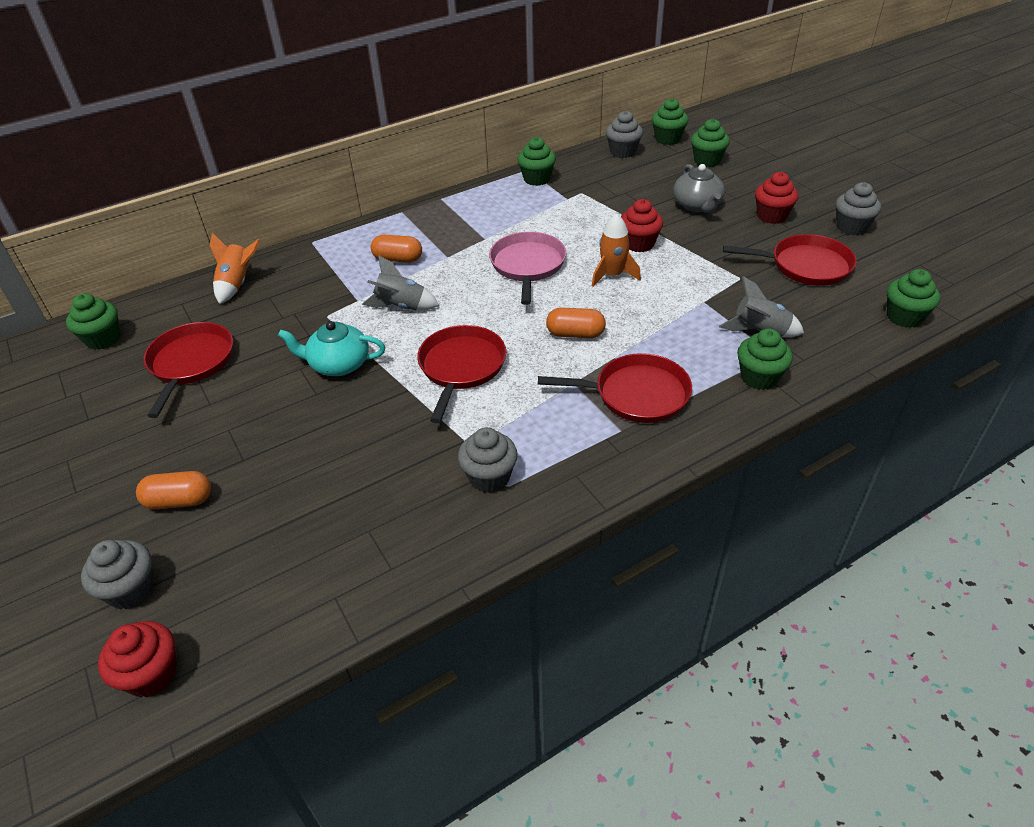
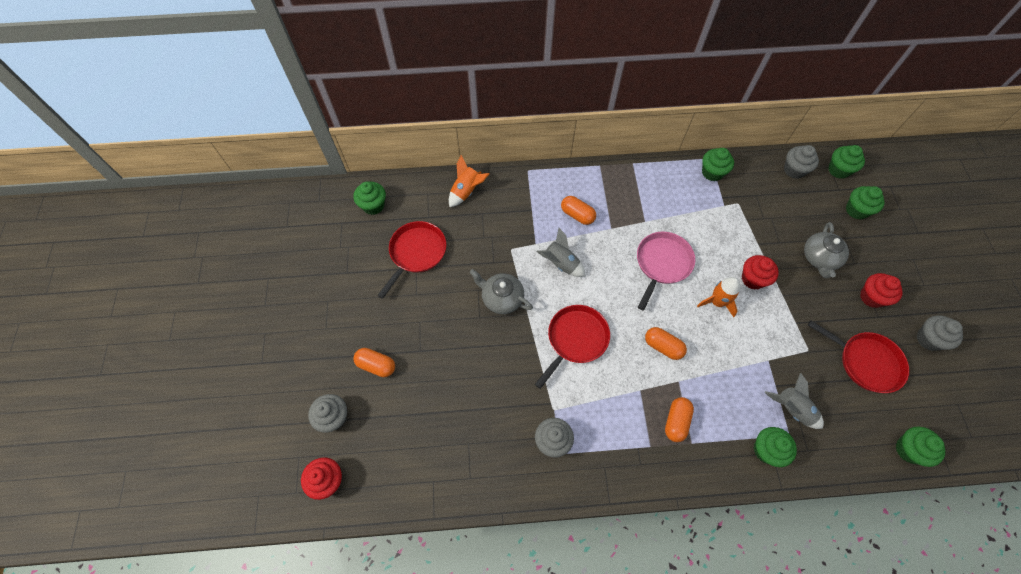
camera: 25 degrees right, 20 degrees up
(338, 364) = (501, 298): turquoise teapot -> grey teapot
(636, 394) = (676, 421): red pan -> orange capsule

